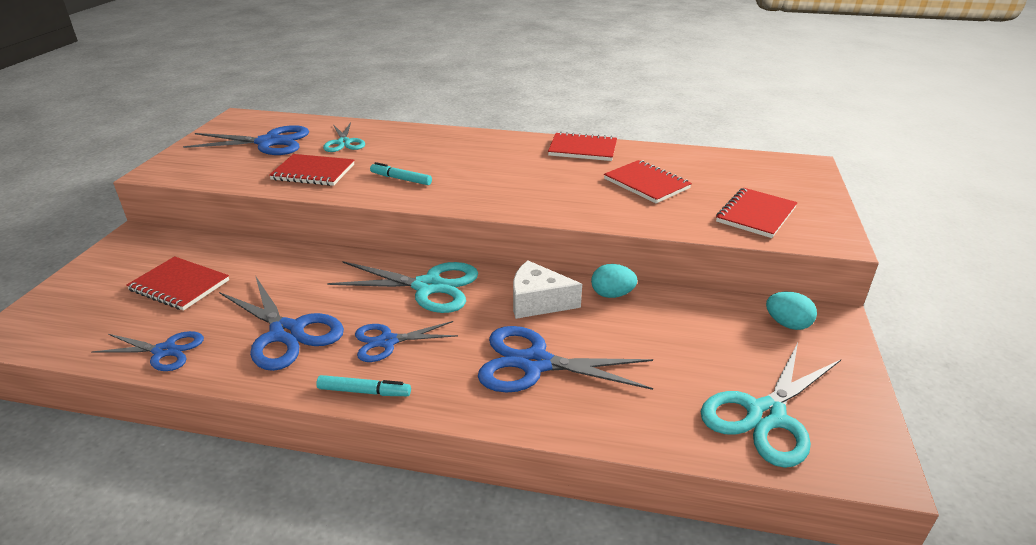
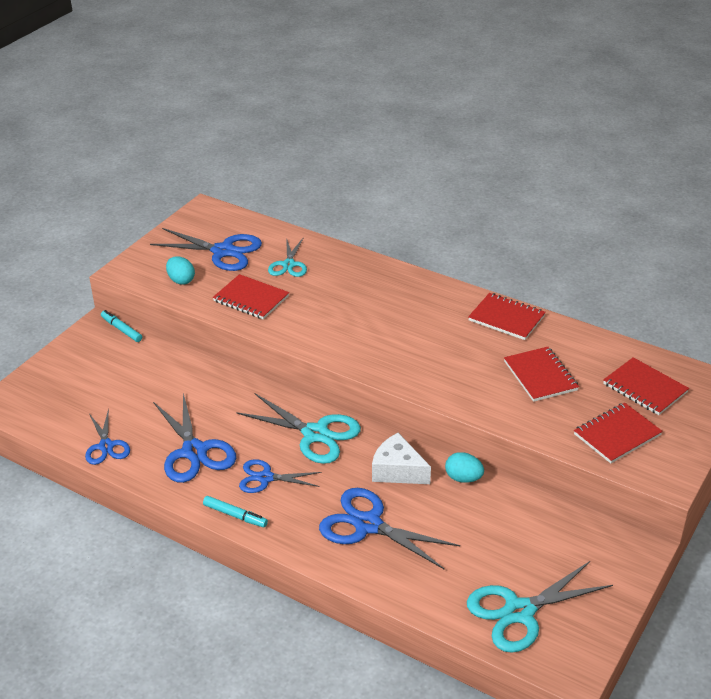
camera: 20 degrees right, 5 degrees up
(164, 351) = (106, 446): blue scissors -> blue scissors turned 45 degrees clockwise
(179, 285) = (125, 387): red notebook -> red notebook (645, 388)
(401, 179) = (322, 323): turquoise marker -> turquoise marker (121, 329)
(787, 324) = (595, 543): turquoise egg -> turquoise egg (181, 280)

